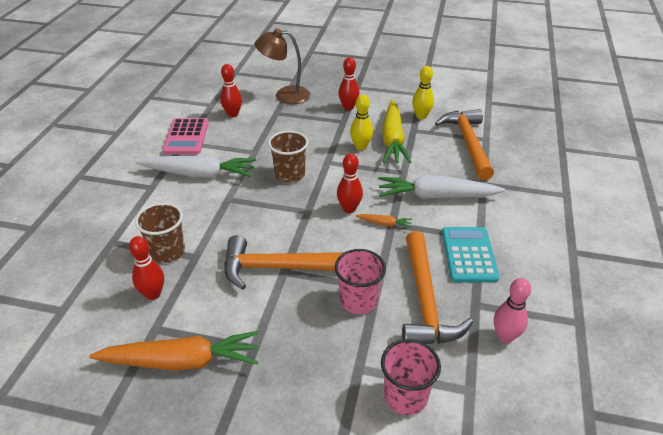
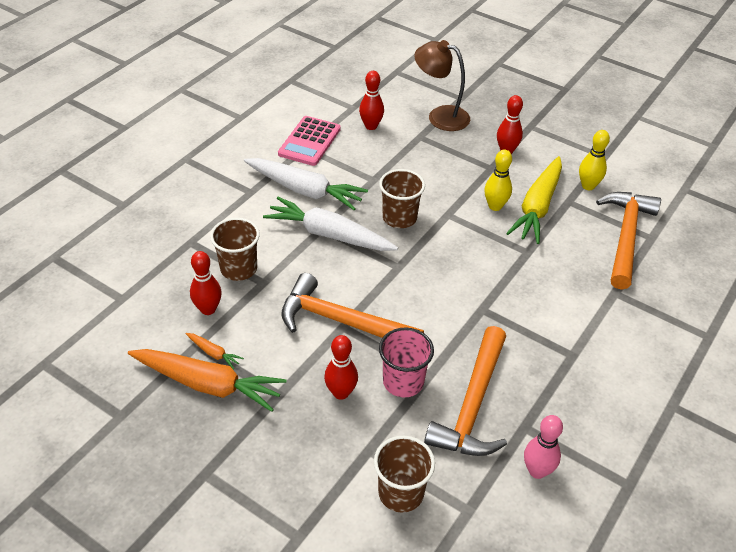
camera: 20 degrees right, 5 degrees up
(349, 209) = (444, 277): red bowling pin -> red bowling pin (341, 392)
(384, 223) = (474, 306): orange carrot -> orange carrot (214, 353)
(405, 396) = (401, 493): pink cup -> brown cup
(436, 196) = (550, 292): white carrot -> white carrot (329, 235)
(468, 255) = (548, 371): turquoise calculator -> none

